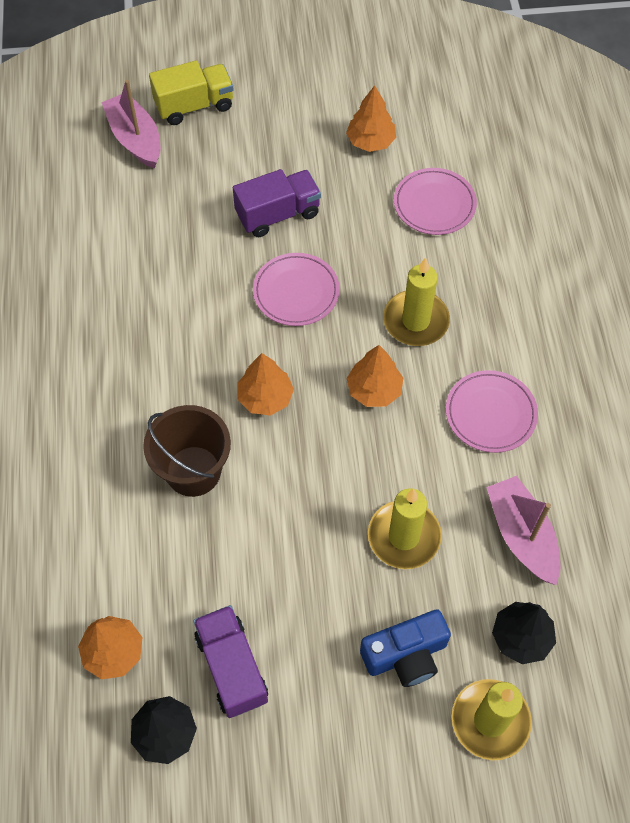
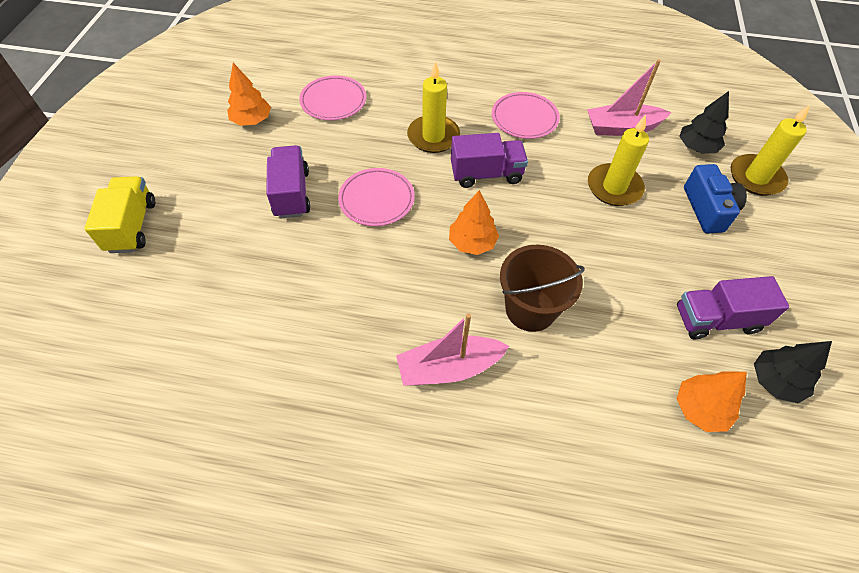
camera: 75 degrees left, 5 degrees down
(135, 139) = (139, 281): pink boat -> pink boat (449, 368)
(374, 390) = (486, 174): orange tree -> purple truck

